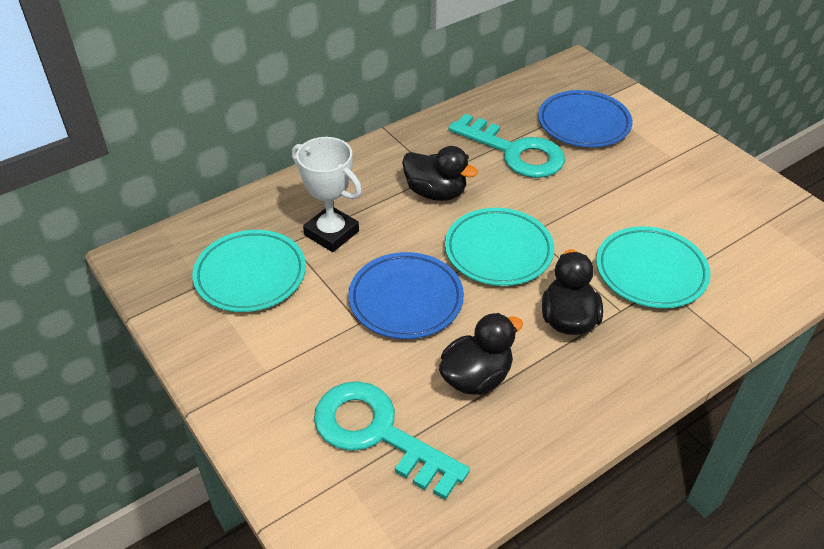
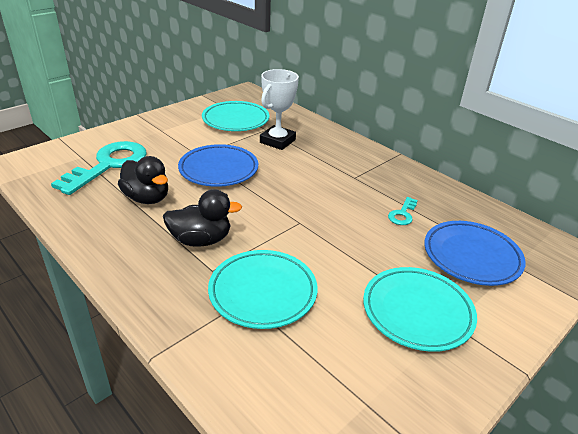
camera: 80 degrees right, 10 degrees down
(436, 192) = (333, 177): black duck -> none
(498, 251) = (273, 206): turquoise plate -> turquoise plate (417, 312)
(515, 152) = (402, 214): turquoise key -> turquoise key, size x0.44

